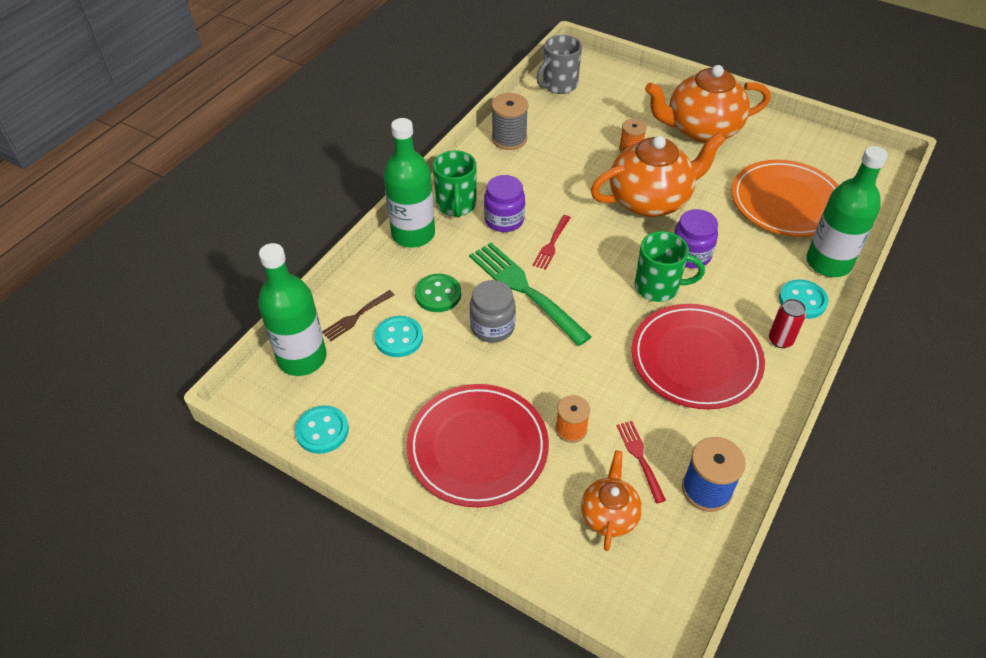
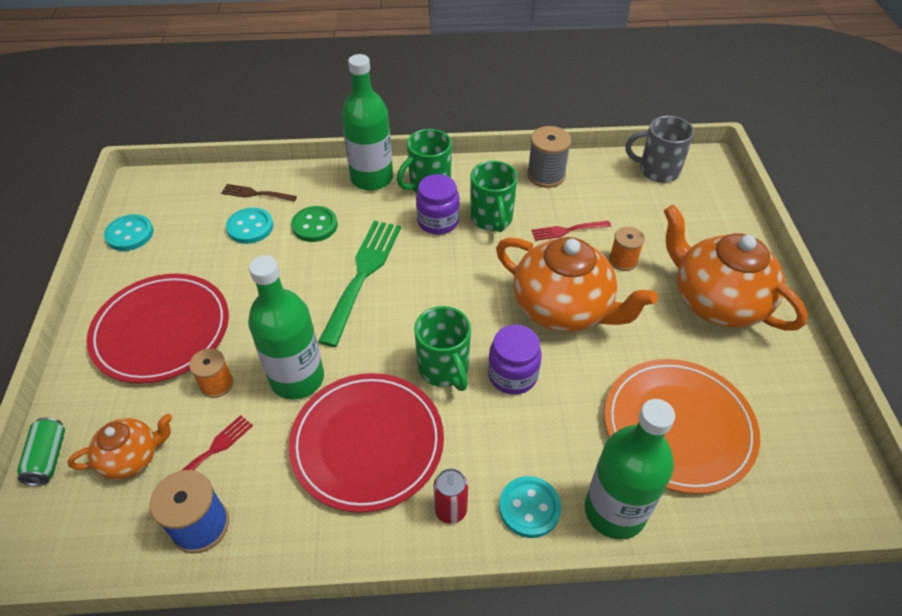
camera: 55 degrees right, 0 degrees up
(302, 358) = (194, 188): green bottle -> green bottle (297, 378)
(492, 327) = (302, 276): grey jar -> none
(529, 190) = (492, 219): none -> green mug
(551, 244) = (435, 266): red fork -> red fork (567, 230)
(567, 578) = (48, 458): none -> green can

